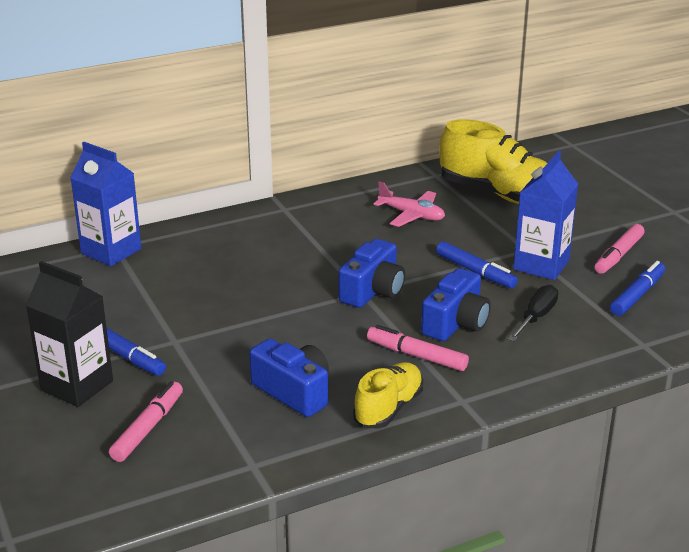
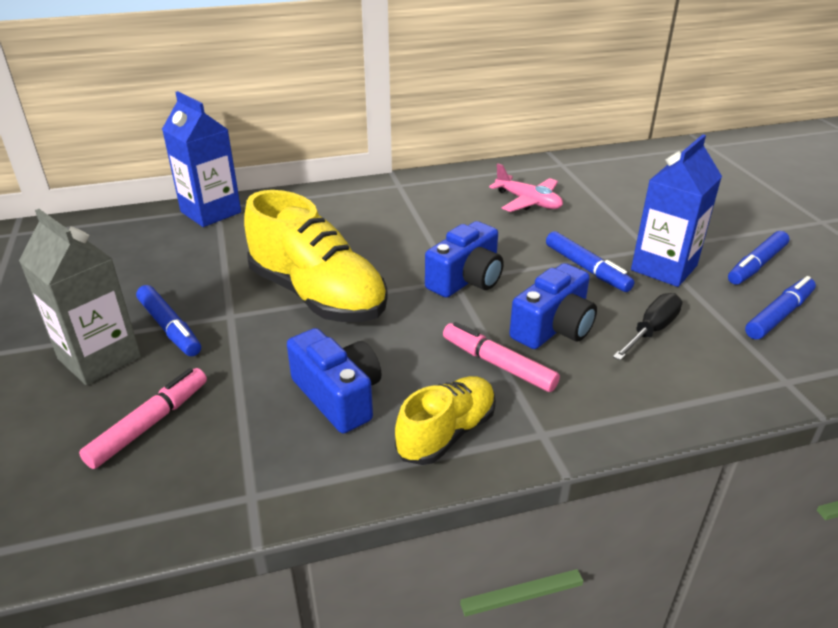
camera: 10 degrees right, 5 degrees up
(77, 386) = (99, 358): black carton -> grey carton
(500, 195) = (626, 189): yellow shoe -> yellow shoe (317, 295)
(618, 255) = (756, 265): pink marker -> blue marker

